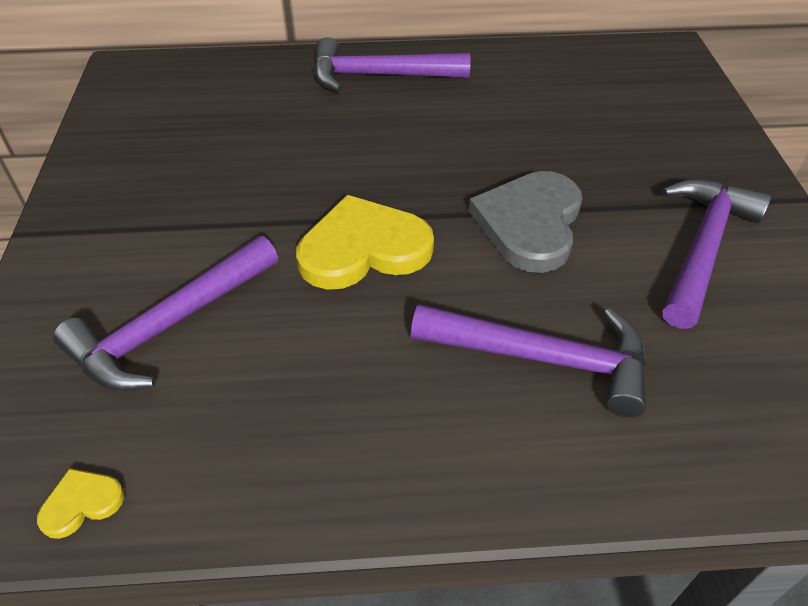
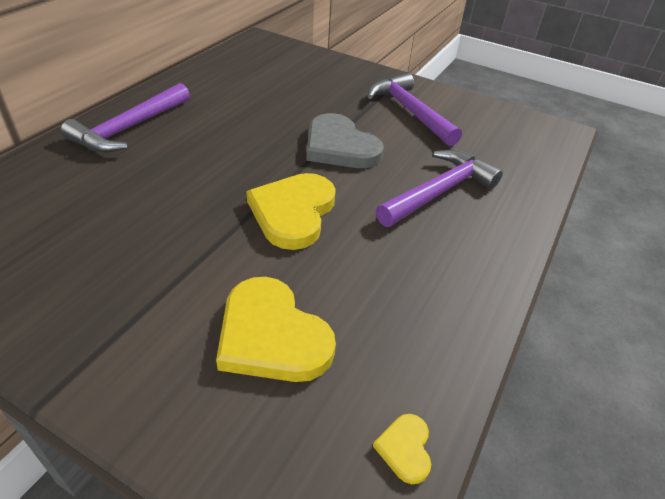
camera: 60 degrees left, 5 degrees down
(169, 326) = (272, 335): purple hammer -> yellow heart

